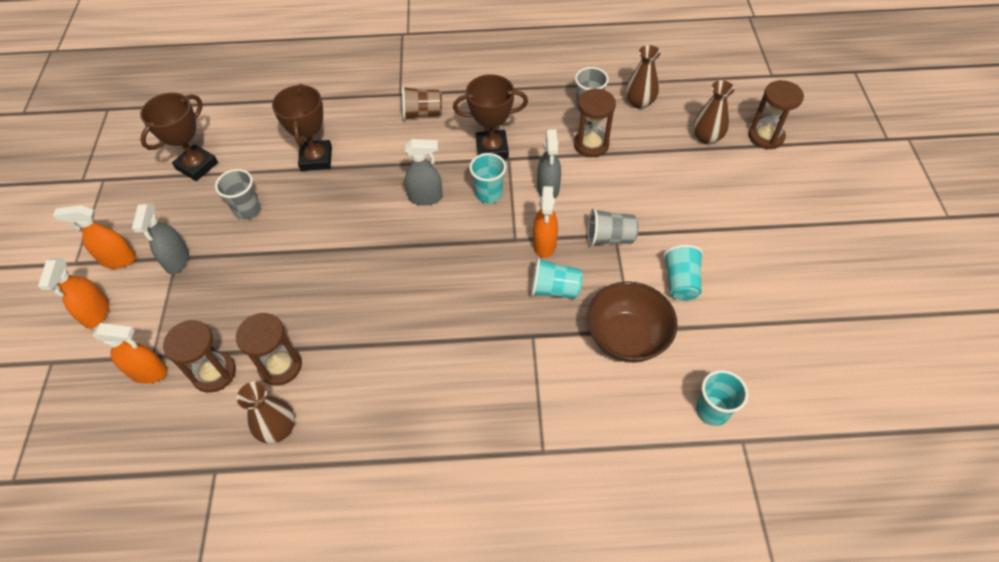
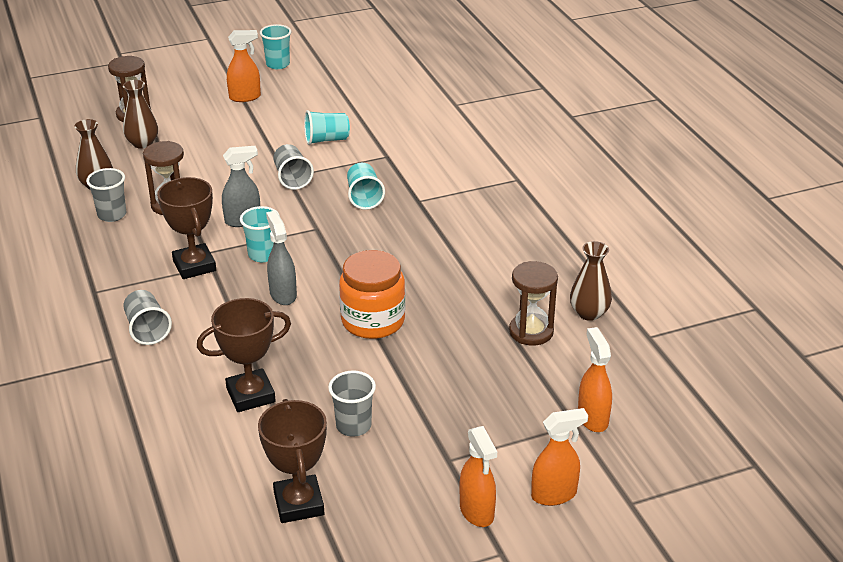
camera: 110 degrees left, 20 degrees down
(177, 260) = (452, 457): grey spray bottle -> none
(197, 166) = (298, 504): brown trophy -> brown trophy turned 60 degrees clockwise
(214, 373) = (564, 372): brown hourglass -> none
(360, 250) = (373, 321): none -> orange jar
(422, 113) = (147, 329): brown cup -> grey cup
(544, 244) = (315, 211): orange spray bottle -> orange spray bottle (245, 97)
(626, 337) = (395, 157): brown bowl -> none
(712, 411) = (439, 117): turquoise cup -> turquoise cup (278, 64)

